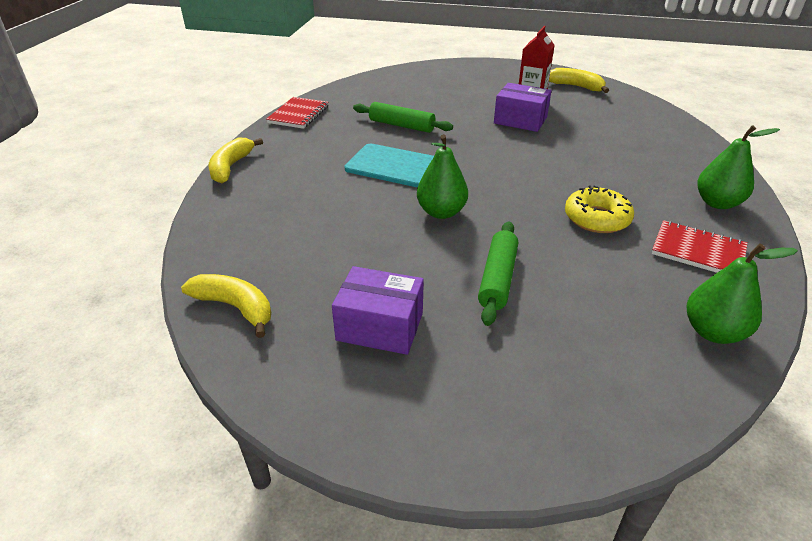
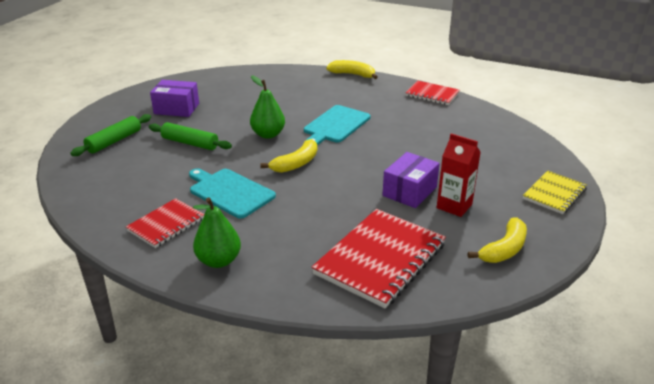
camera: 100 degrees right, 5 degrees down
(235, 307) = (214, 78): yellow banana -> yellow banana (296, 163)
(380, 326) = (176, 108): purple box -> purple box turned 75 degrees clockwise
(401, 125) = (406, 132): green rolling pin -> green rolling pin (114, 141)
(485, 69) = (554, 194): none -> yellow notebook
(596, 218) = (229, 192): yellow donut -> turquoise cutting board
(633, 128) = (380, 259): none -> red notebook
(713, 332) = (96, 202): green pear -> none

